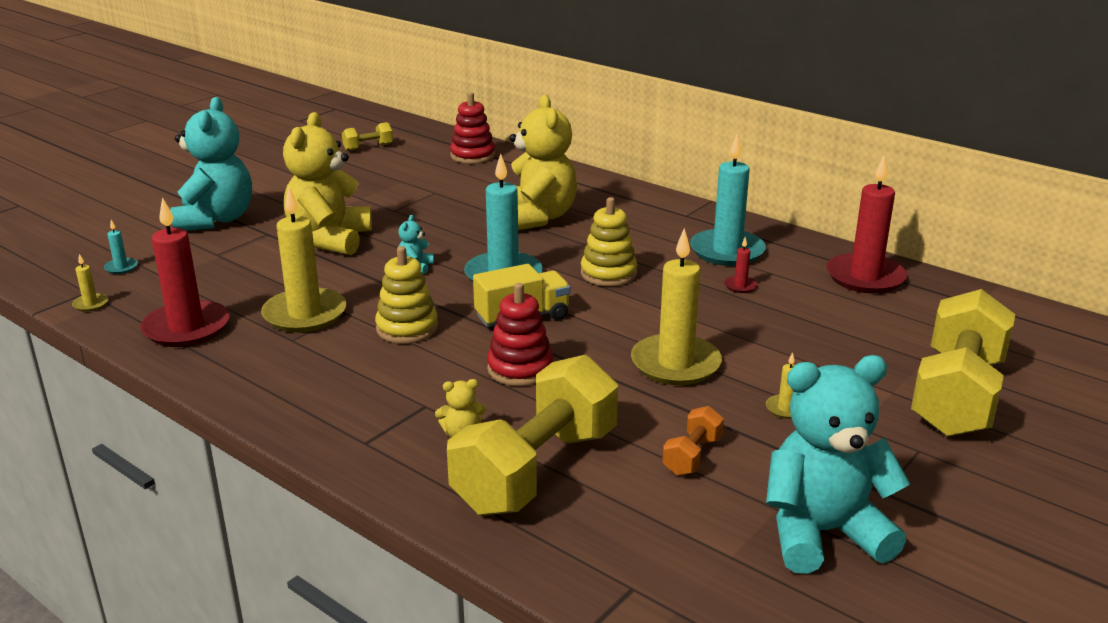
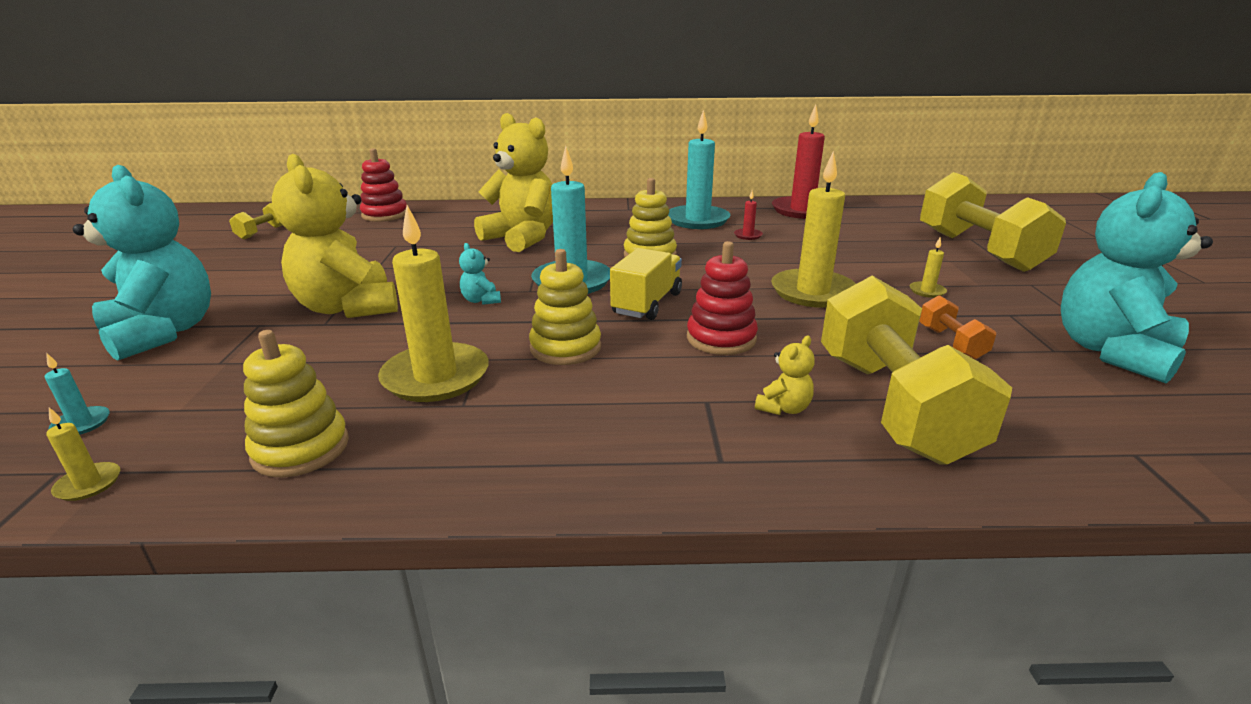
camera: 40 degrees left, 0 degrees up
(186, 328) = (301, 449): red candle -> yellow stacking toy

